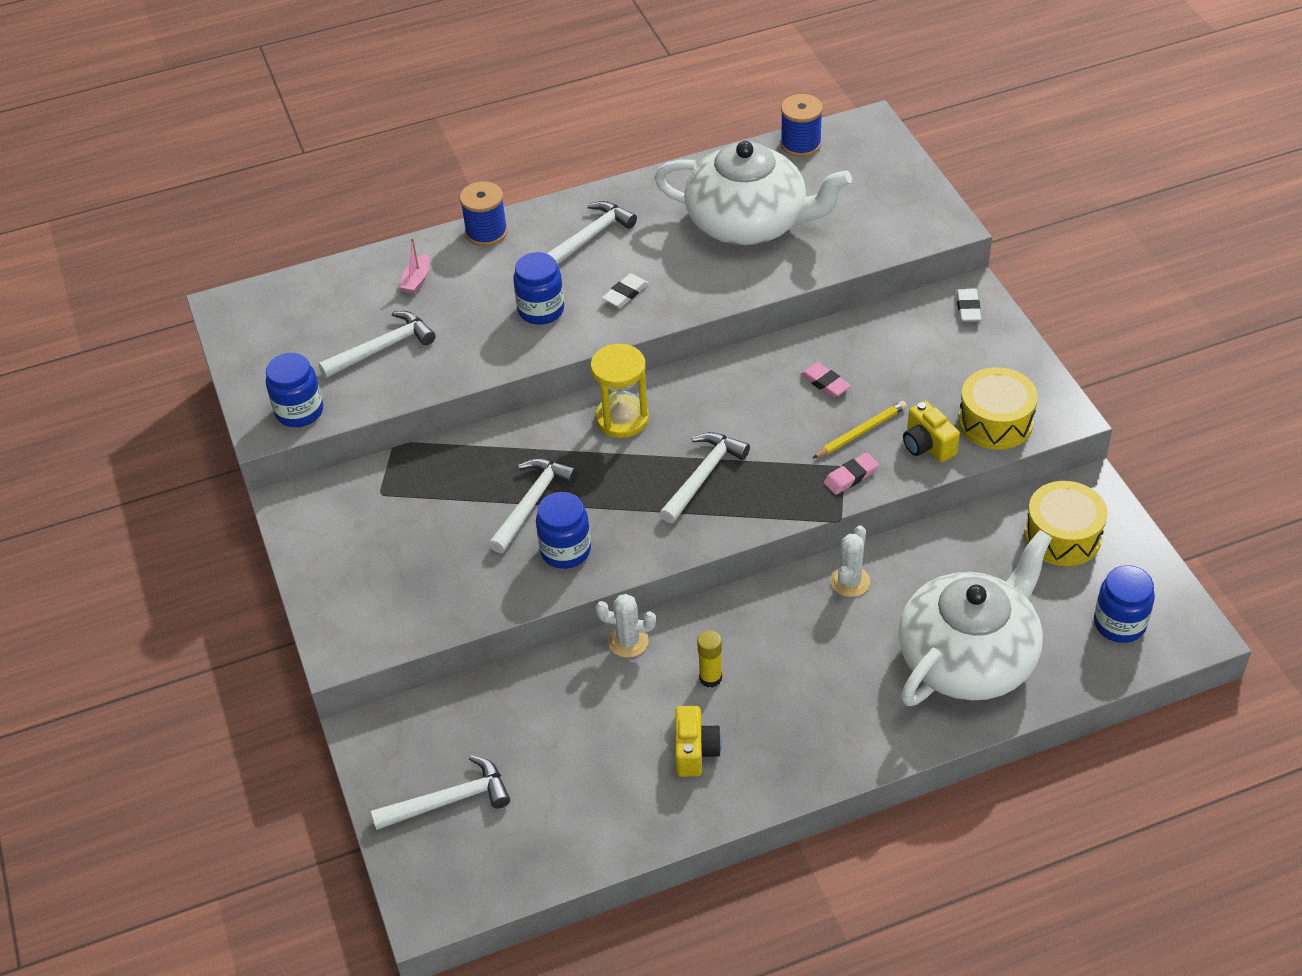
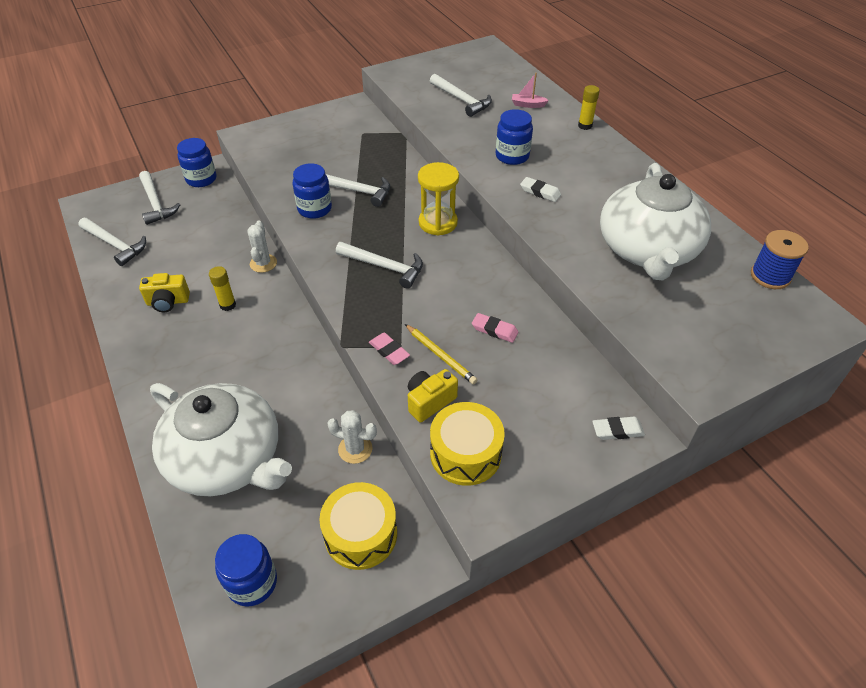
camera: 80 degrees right, 0 degrees up
(299, 411) = (403, 80): blue jar -> blue jar (201, 179)
(486, 232) = (585, 126): blue spool -> yellow glue stick
(589, 238) = (596, 170): white hammer -> white hammer (115, 245)
(825, 383) = (494, 330): pink eraser -> pink eraser turned 75 degrees clockwise
(850, 581) = (310, 377): white cactus -> white cactus (355, 449)

